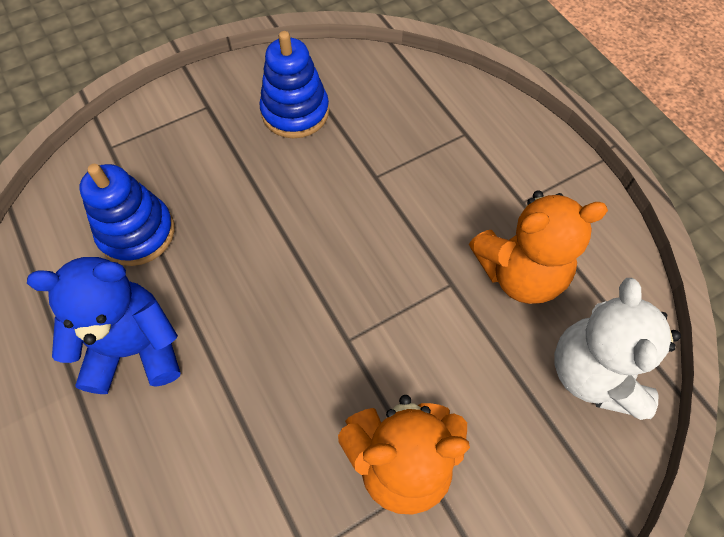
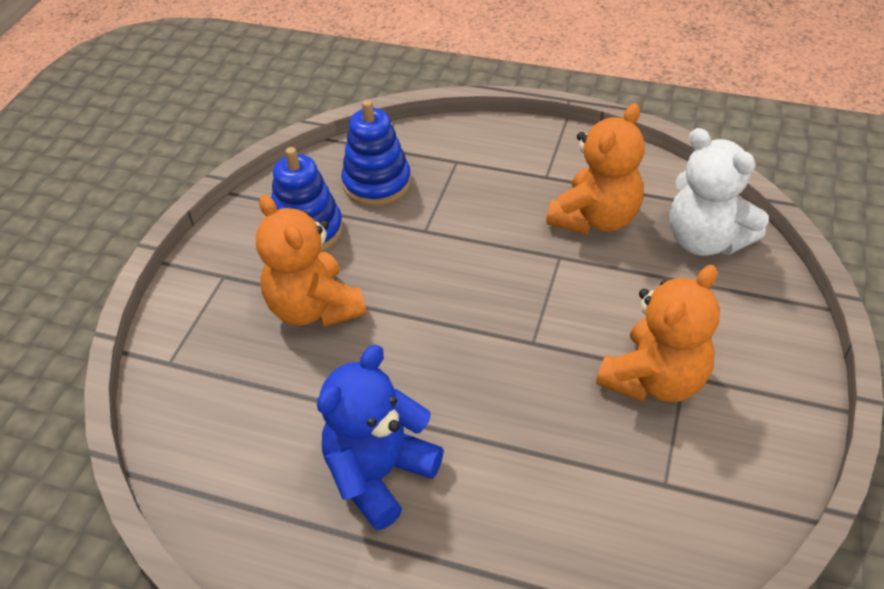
camera: 40 degrees left, 15 degrees down
(137, 233) = (277, 400): blue stacking toy -> blue stacking toy (377, 183)
(233, 180) = (314, 308): none -> orange teddy bear

